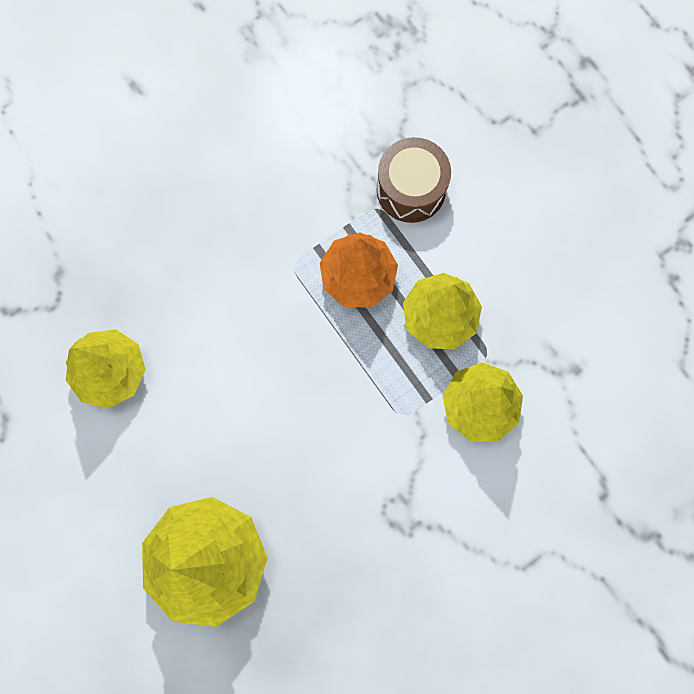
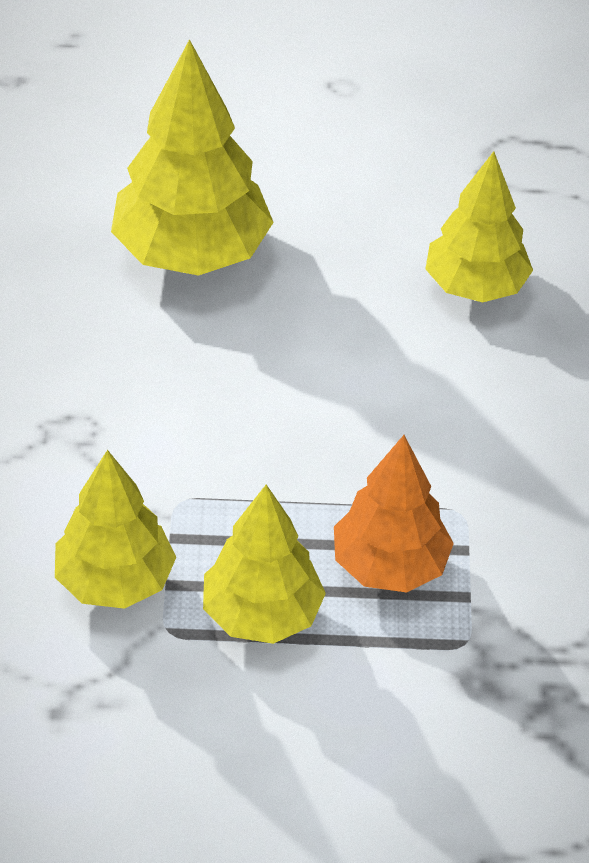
camera: 125 degrees right, 30 degrees down
(411, 189) = (461, 696): brown drum -> none

